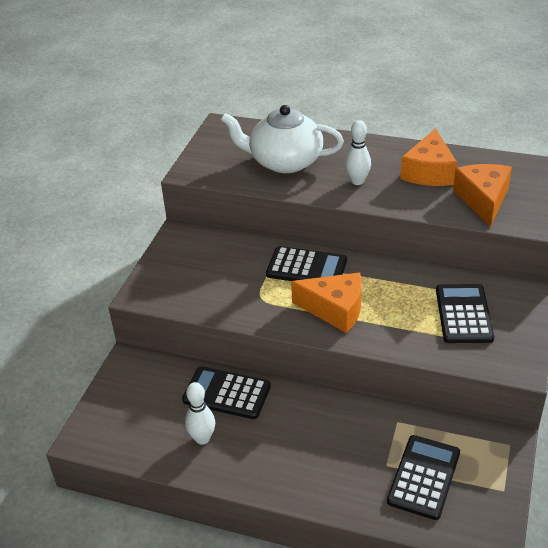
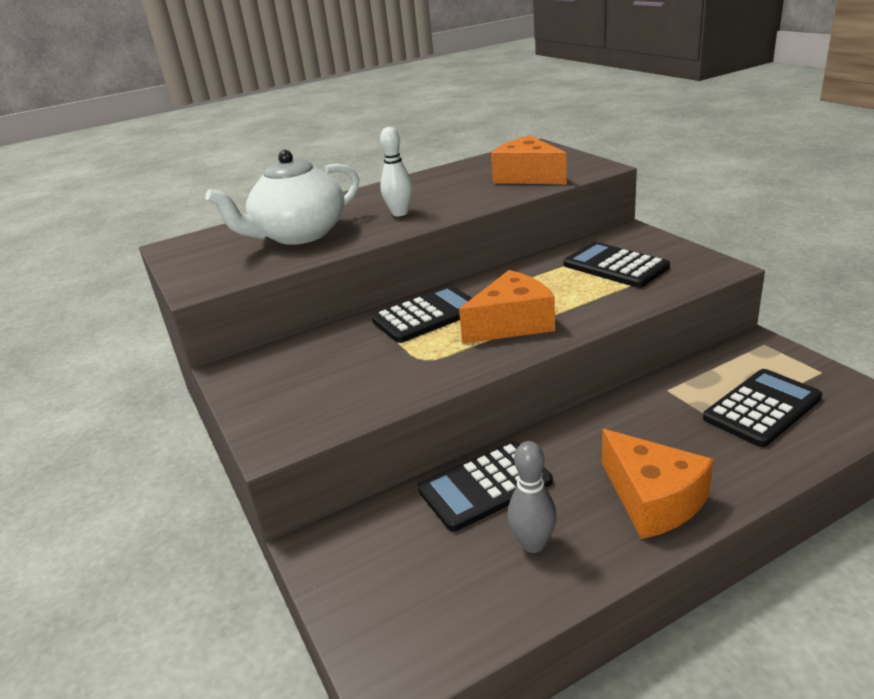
camera: 45 degrees left, 10 degrees down
(202, 438) = (533, 544): white bowling pin -> grey bowling pin
(423, 477) = (762, 408): black calculator -> black calculator turned 75 degrees clockwise
(429, 172) = (450, 184): orange cheese -> orange cheese (653, 499)

